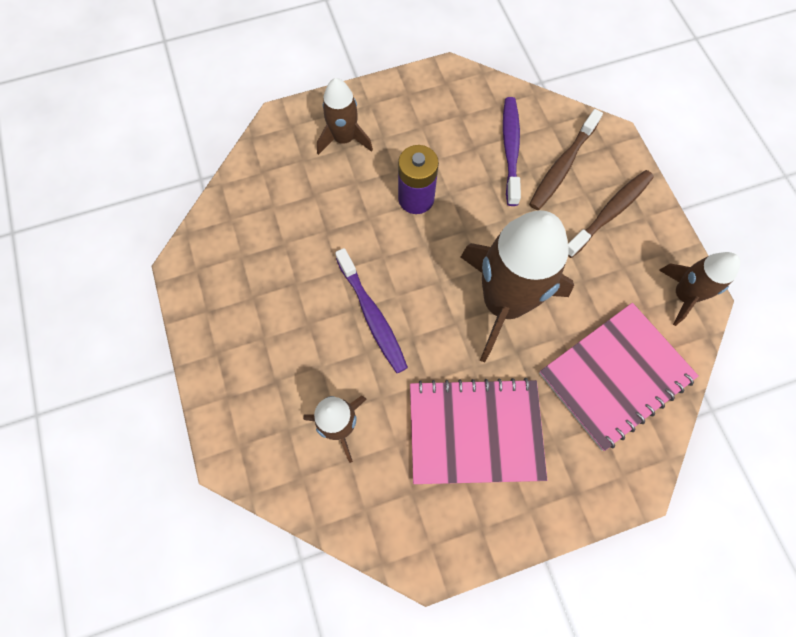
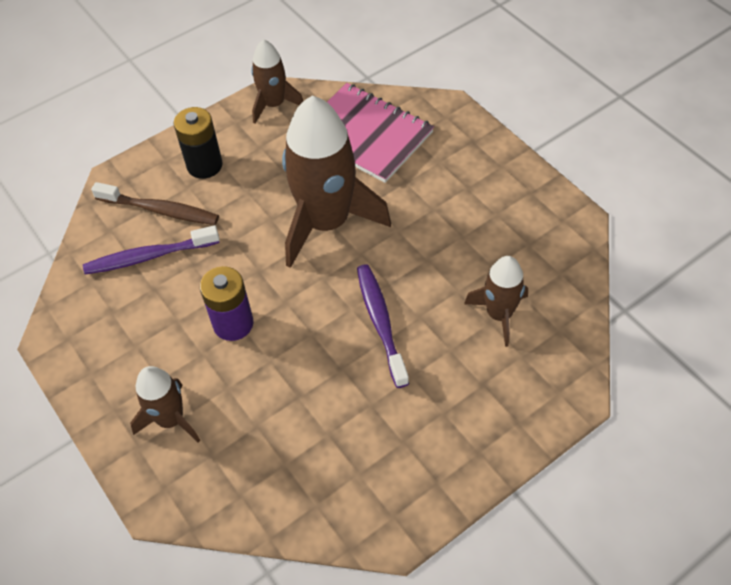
camera: 105 degrees left, 15 degrees down
(372, 316) = (381, 322): purple toothbrush -> purple toothbrush turned 60 degrees counterclockwise
(475, 431) = (456, 214): pink notebook -> none
(610, 212) = (204, 165): brown toothbrush -> black battery

